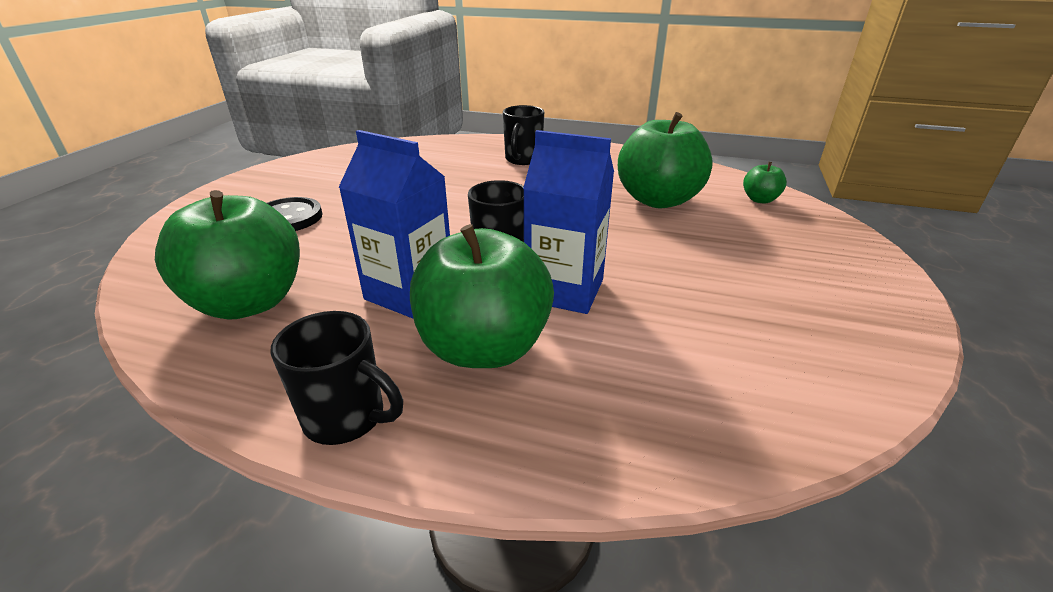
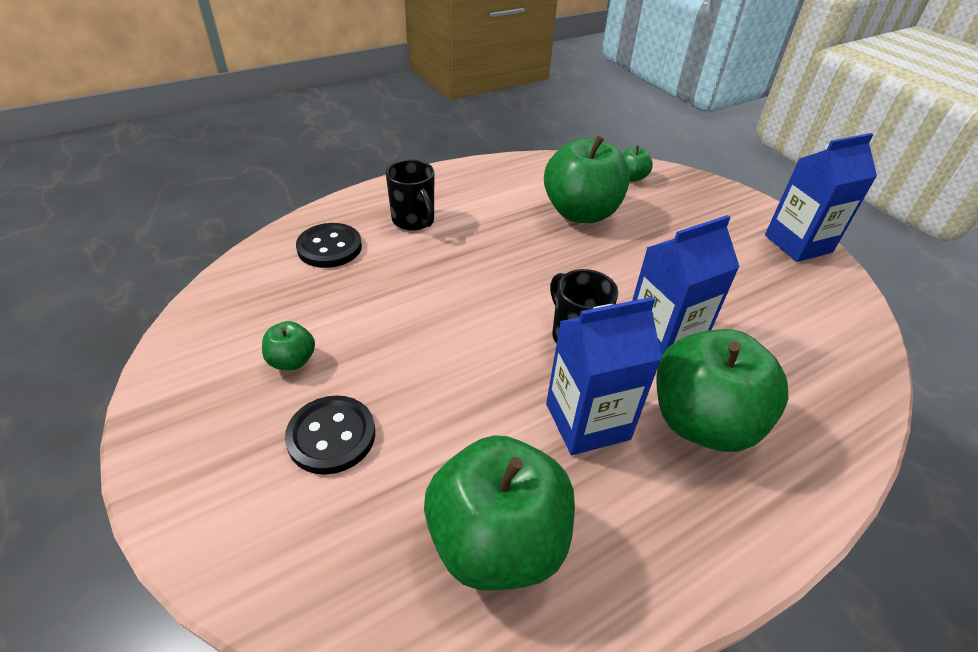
camera: 50 degrees left, 10 degrees up
(337, 184) = (292, 361): none -> green apple
(347, 418) = (734, 543): black mug -> none
(450, 153) = (329, 247): none -> black button
(879, 315) = (798, 244): none -> blue carton

